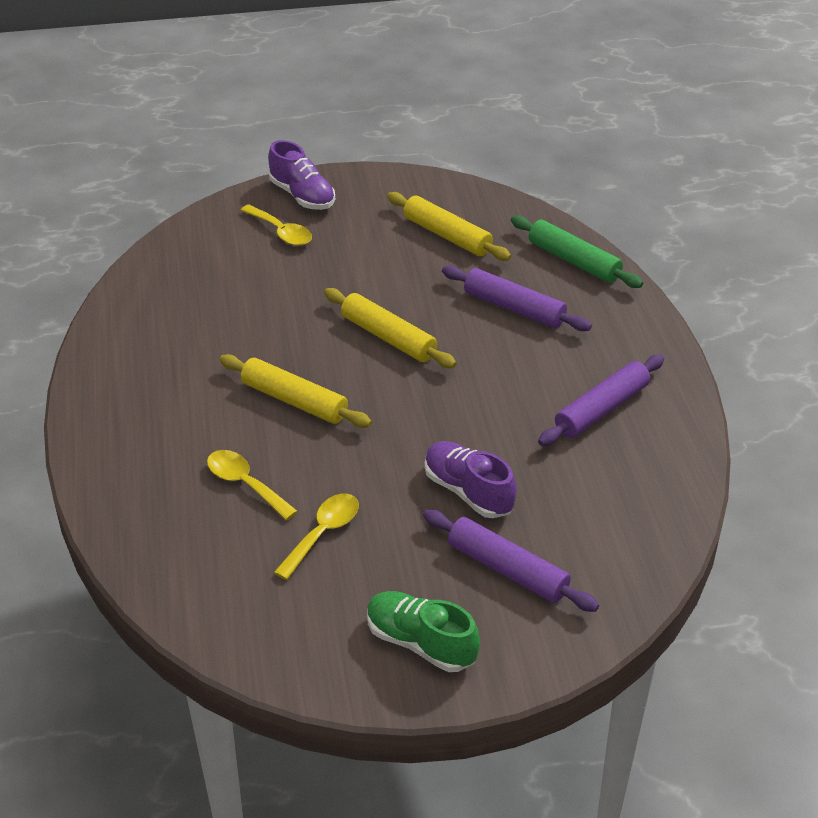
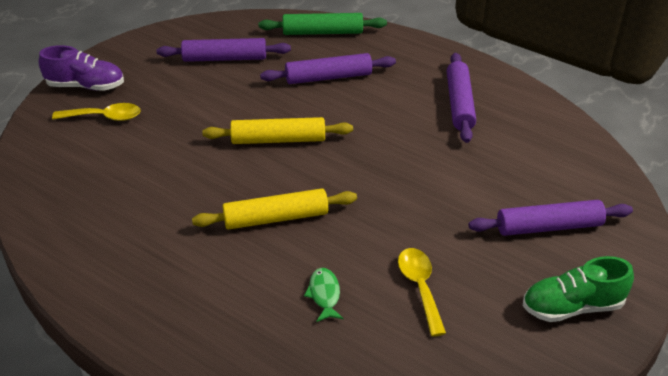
camera: 45 degrees left, 0 degrees up
(245, 484) = (324, 294): yellow spoon -> green fish
(447, 235) = (225, 58): yellow rolling pin -> purple rolling pin
(468, 491) = (462, 198): purple shoe -> none

